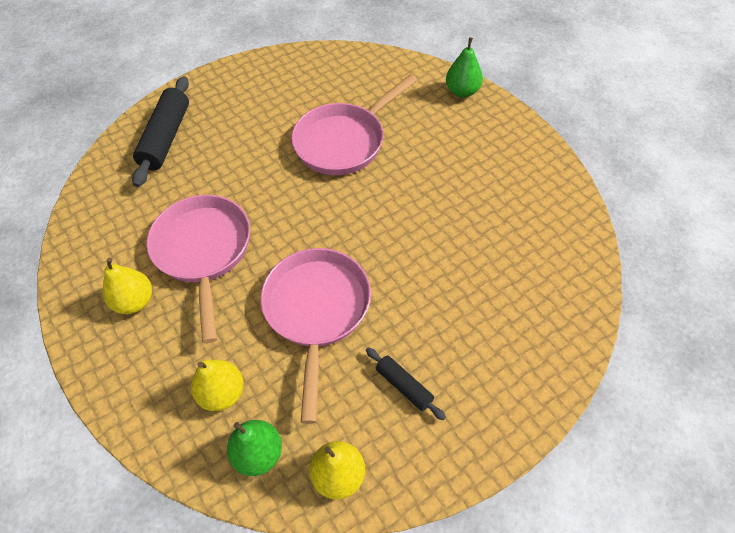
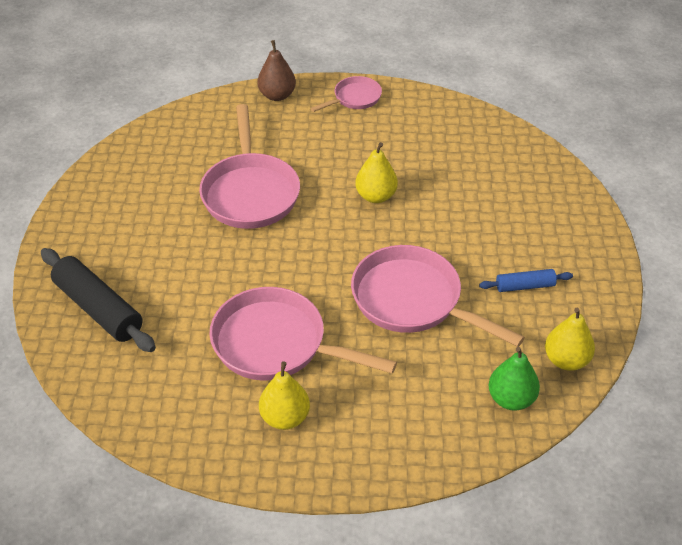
camera: 55 degrees left, 10 degrees down
(222, 393) = (437, 397): yellow pear -> yellow pear (376, 196)
(404, 386) = (525, 286): black rolling pin -> blue rolling pin
(462, 91) = (277, 95): green pear -> brown pear
(510, 134) = (354, 98): none -> pink pan

